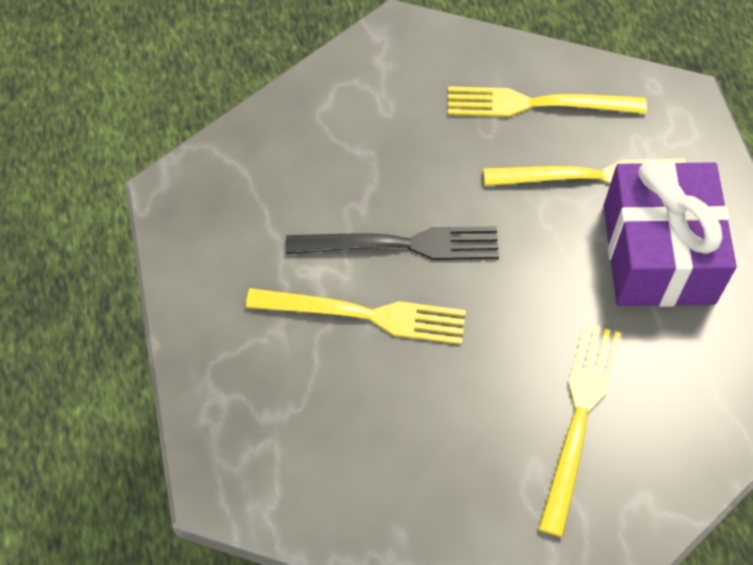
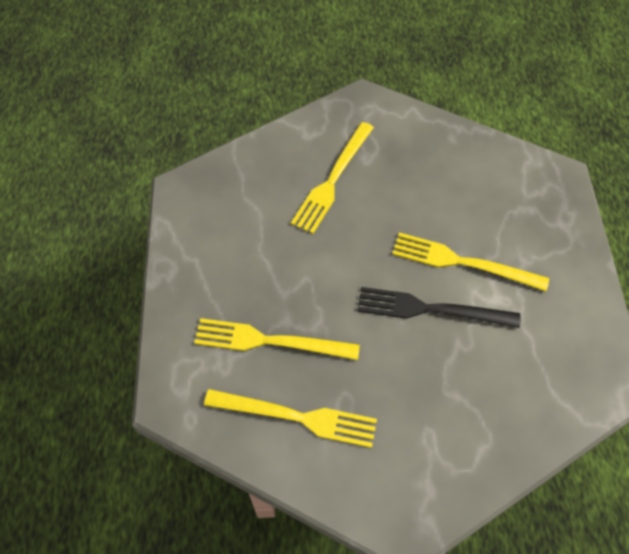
camera: 170 degrees left, 0 degrees up
(658, 254) = (244, 273): purple gift -> none

